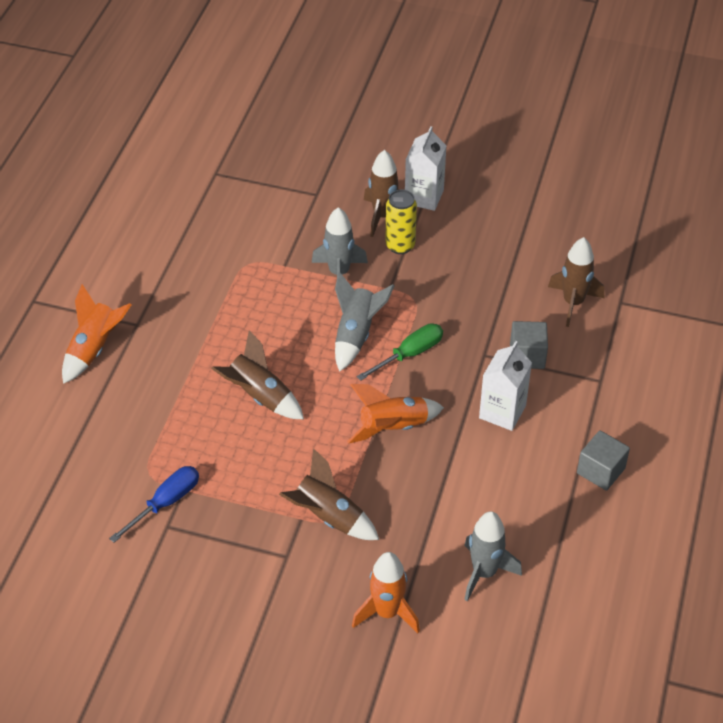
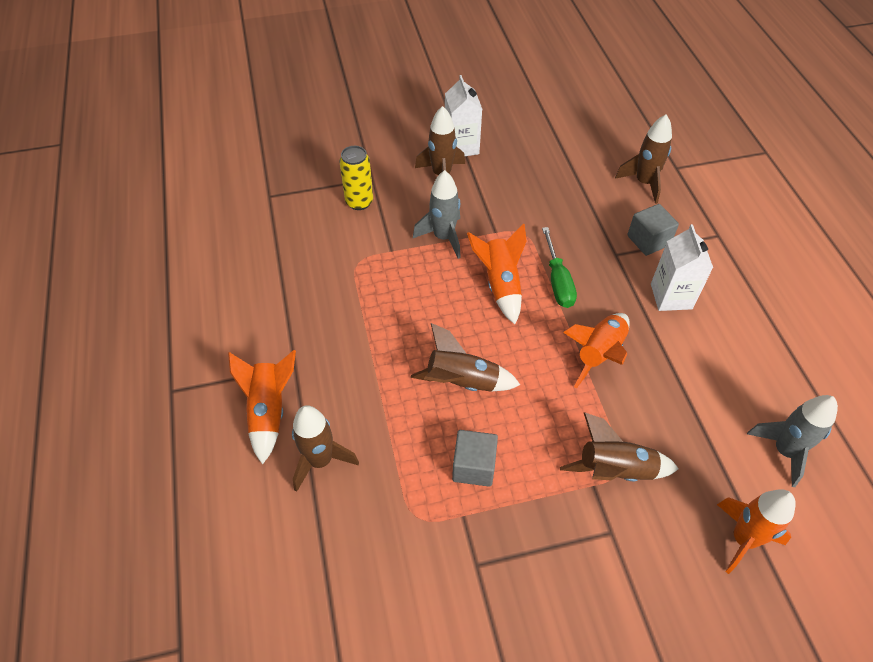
camera: 30 degrees left, 5 degrees up
(107, 402) = (320, 460): none -> brown rocket
(166, 503) = (456, 540): blue screwdriver -> none
(356, 334) = (500, 284): grey rocket -> orange rocket
(400, 245) = (475, 193): yellow can -> yellow can (359, 202)
(410, 354) = (558, 281): green screwdriver -> green screwdriver turned 150 degrees clockwise
(600, 471) = (785, 310): grey cube -> grey cube (474, 466)

